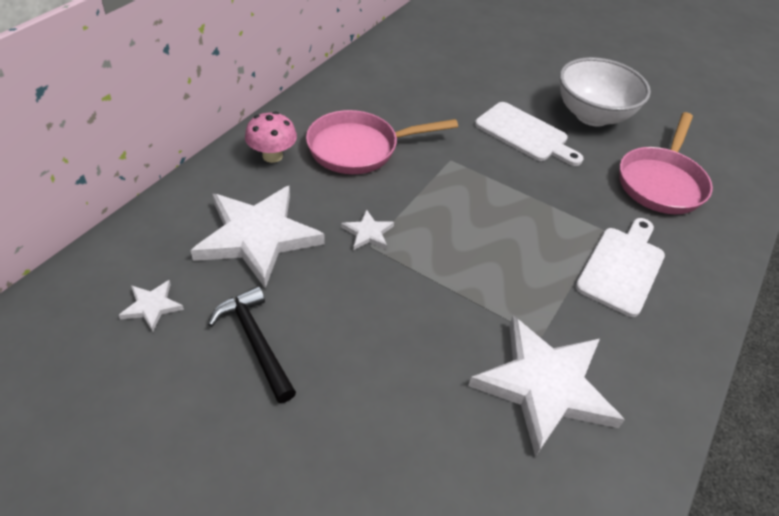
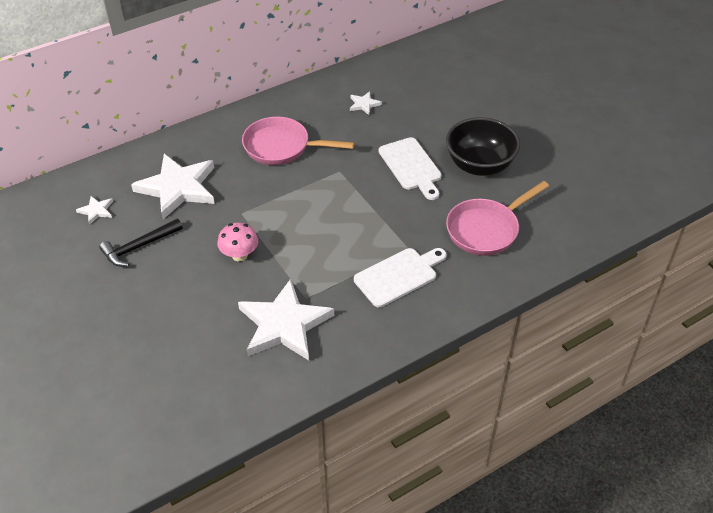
camera: 30 degrees right, 0 degrees up
(255, 341) = (139, 247): black hammer -> black hammer turned 120 degrees counterclockwise
(272, 156) = (221, 138): pink mushroom -> pink mushroom (239, 255)
(368, 233) = (246, 205): white star -> white star (364, 104)
(592, 115) = (479, 165): white bowl -> black bowl

